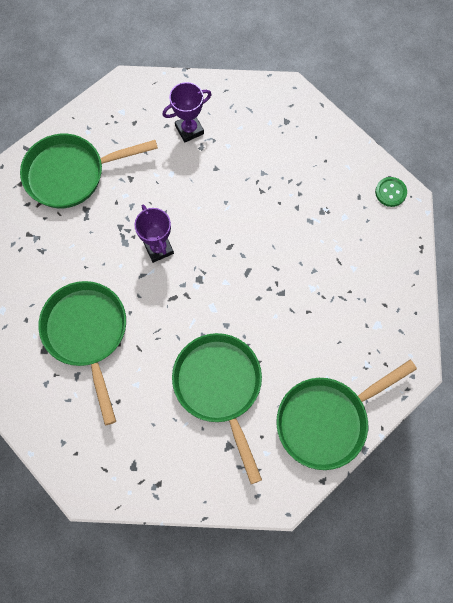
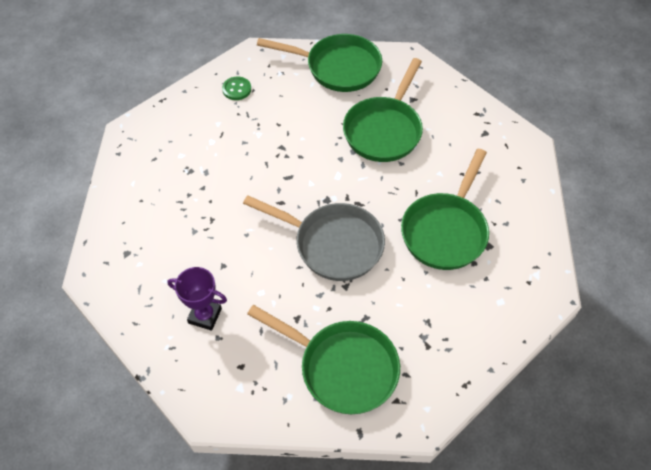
camera: 135 degrees left, 15 degrees down
(158, 248) = (333, 244): purple trophy -> grey pan
(390, 192) = (131, 144): green button -> green button (236, 89)

